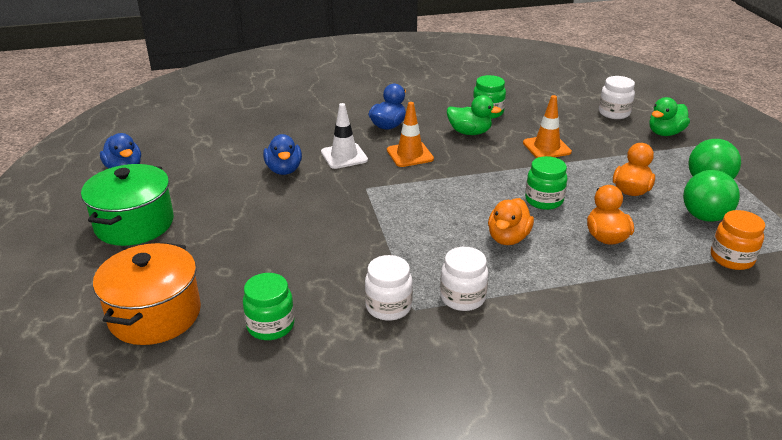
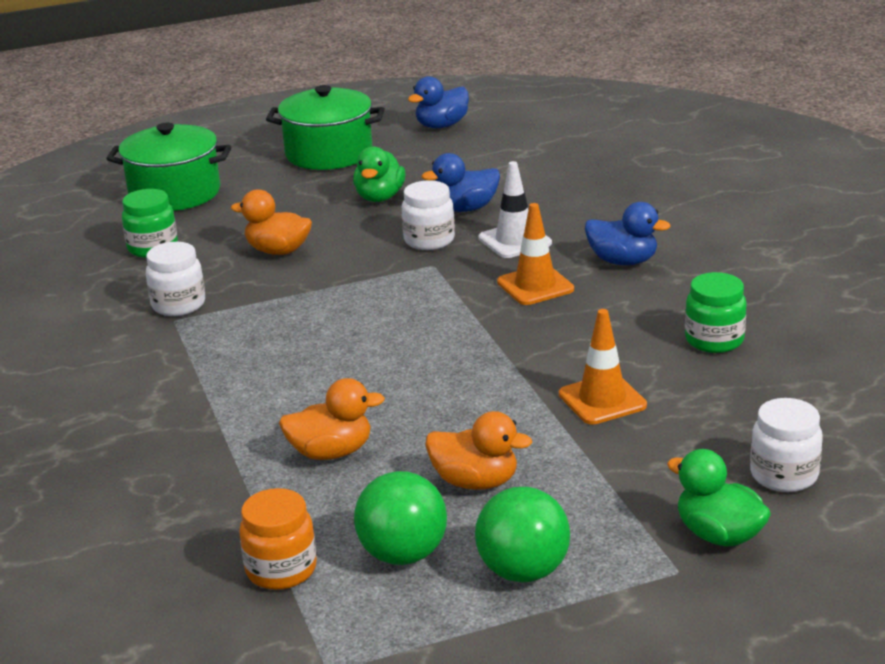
camera: 85 degrees right, 5 degrees down
(155, 314) = (175, 193): orange pot -> green pot
(462, 298) = (192, 348): white jar -> white jar (429, 240)
(469, 132) = (629, 328): green duck -> green duck (380, 197)
(508, 238) = (321, 373): orange duck -> orange duck (278, 251)
(544, 200) = (426, 399): green jar -> none

